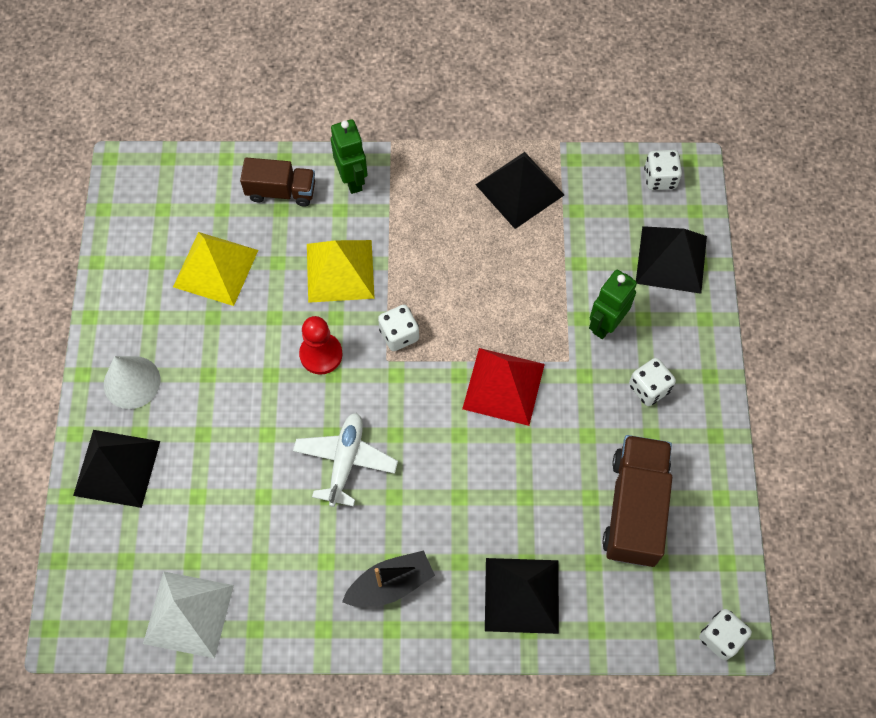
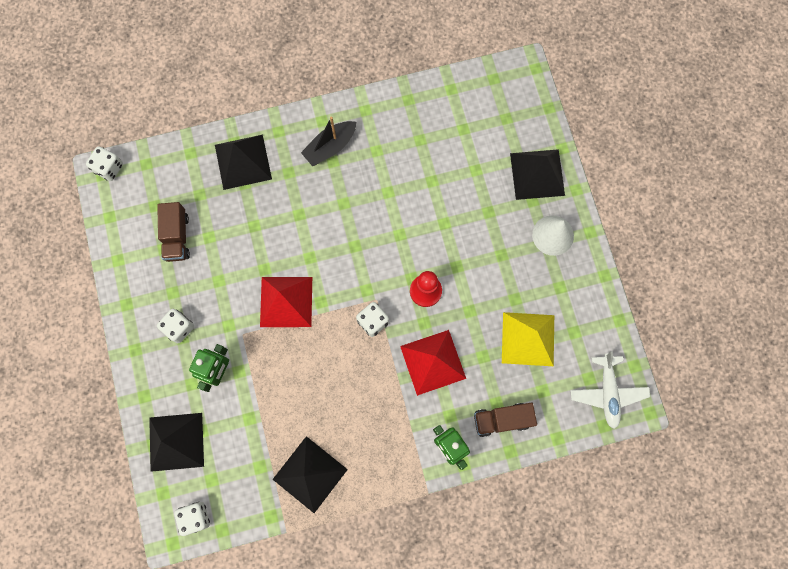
camera: 165 degrees right, 10 degrees up
(188, 614) = (453, 97): white pyramid -> none
(340, 271) = (432, 362): yellow pyramid -> red pyramid
(345, 461) = (384, 218): white plane -> white plane (607, 392)
(634, 508) = (177, 237): brown truck -> brown truck, size x0.64

